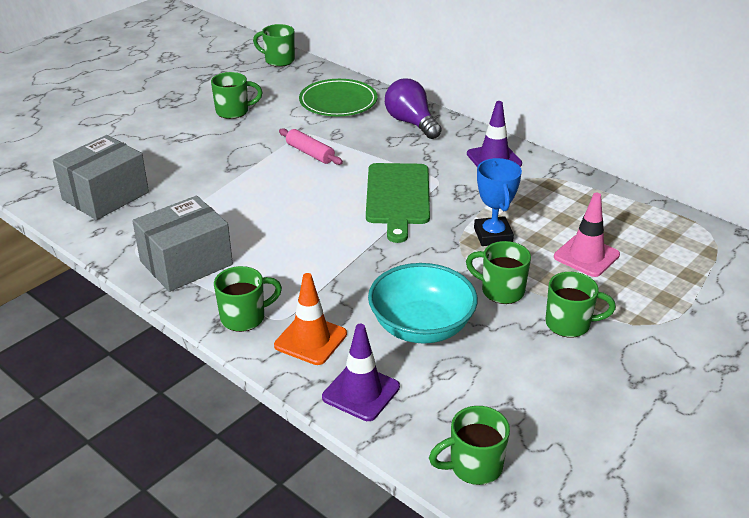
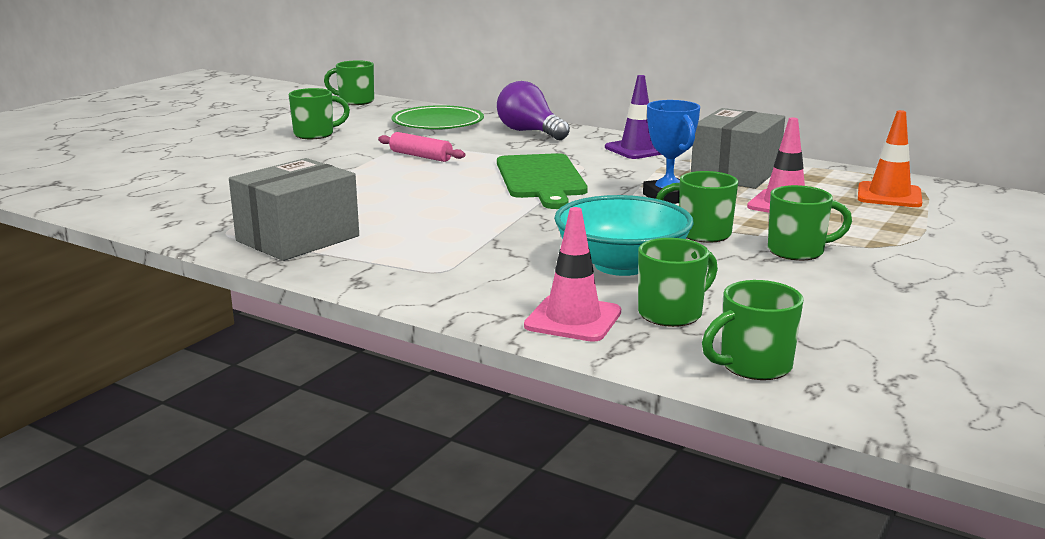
camera: 10 degrees left, 15 degrees down
(105, 196) = (173, 197): grey box -> grey box (735, 173)
(244, 317) = (392, 273): green mug -> green mug (672, 313)
(310, 340) = (486, 284): orange traffic cone -> orange traffic cone (889, 195)
(361, 392) = (573, 319): purple traffic cone -> pink traffic cone

